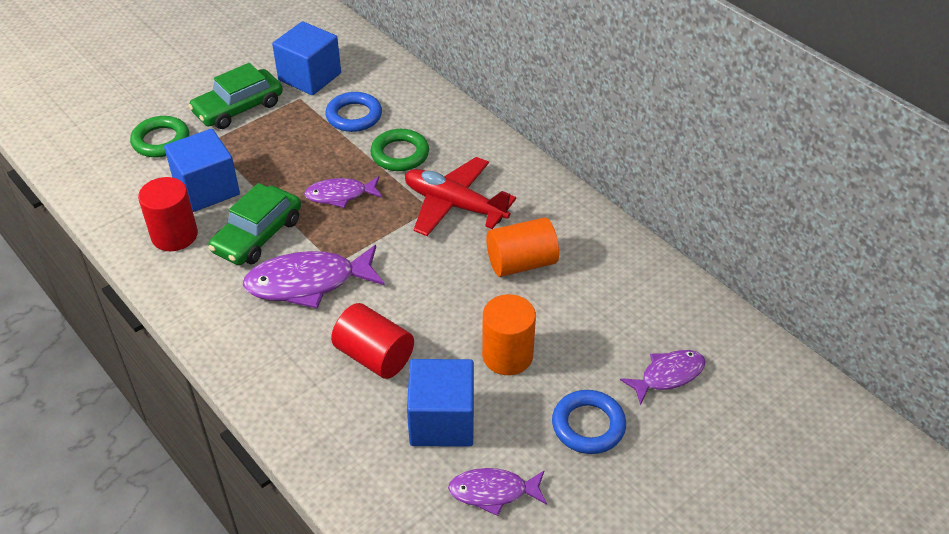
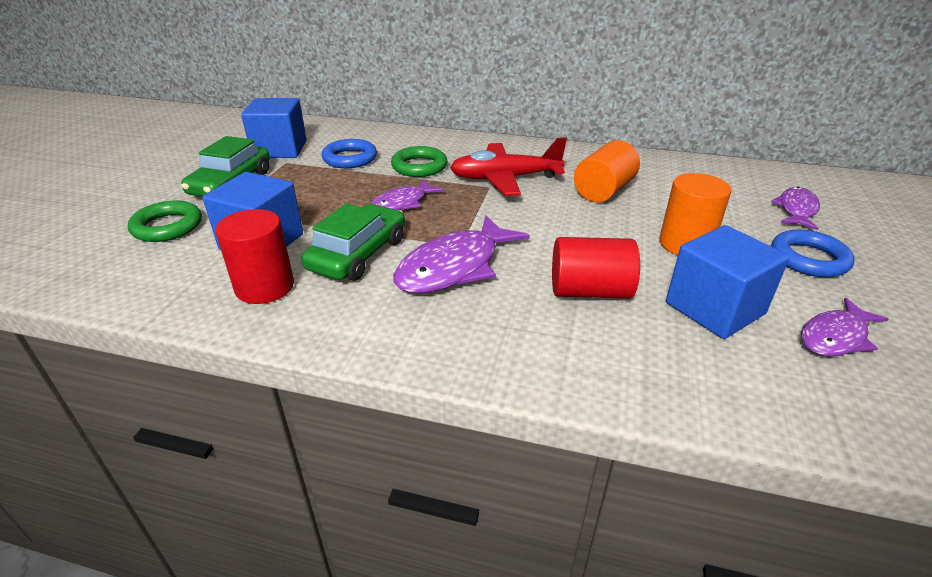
camera: 35 degrees left, 10 degrees down
(257, 235) = (358, 254): green car -> green car turned 150 degrees counterclockwise

